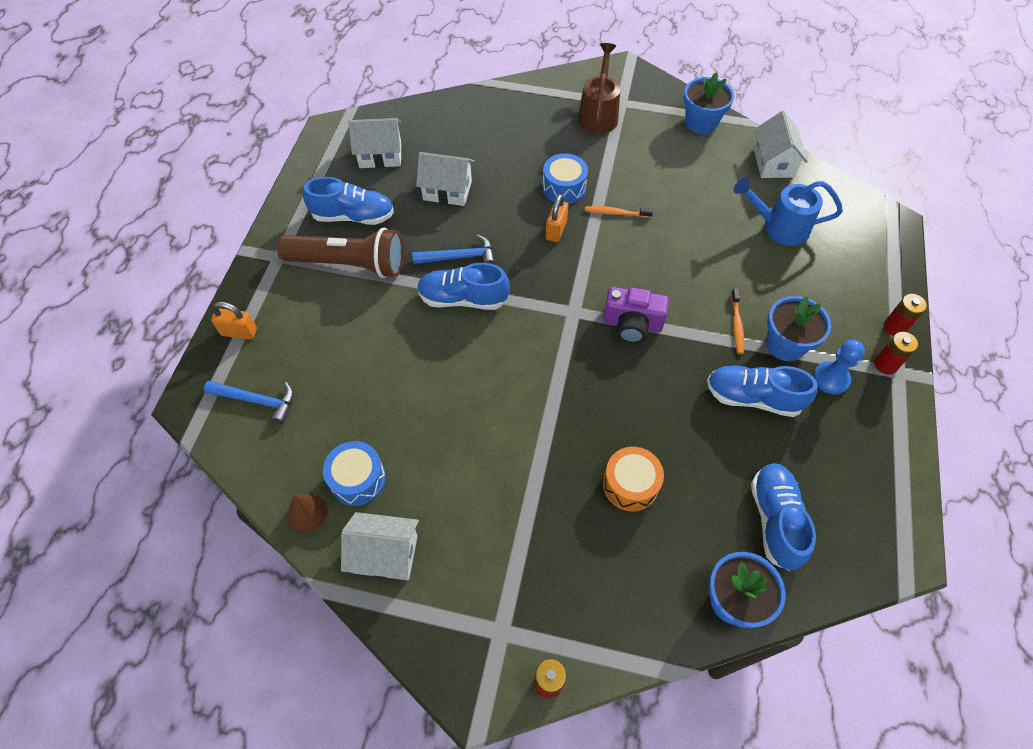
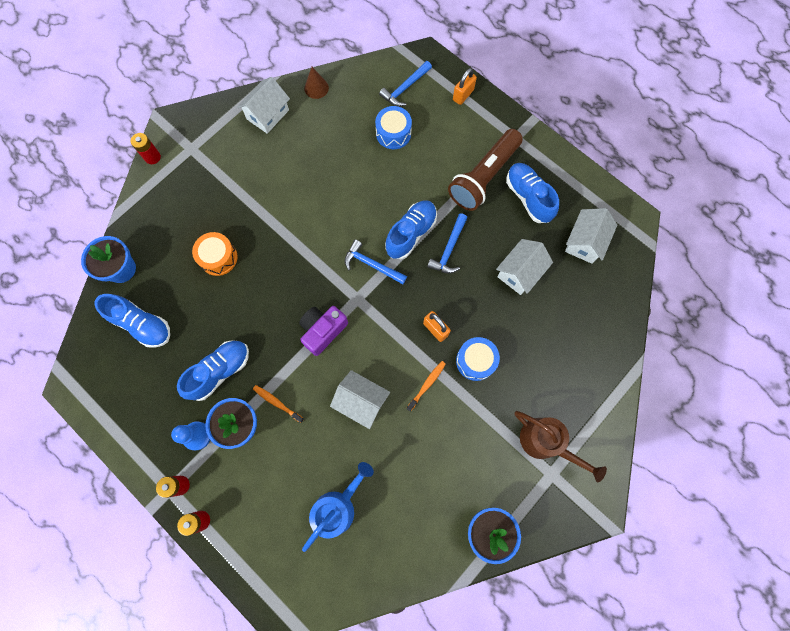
camera: 120 degrees right, 15 degrees up
(353, 216) = (528, 197): blue shoe -> blue shoe turned 120 degrees clockwise
(357, 479) = (320, 119): blue drum -> blue drum (393, 133)
(525, 317) = (372, 264): none -> blue hammer
(773, 162) = (406, 560): white house -> white house (361, 401)

